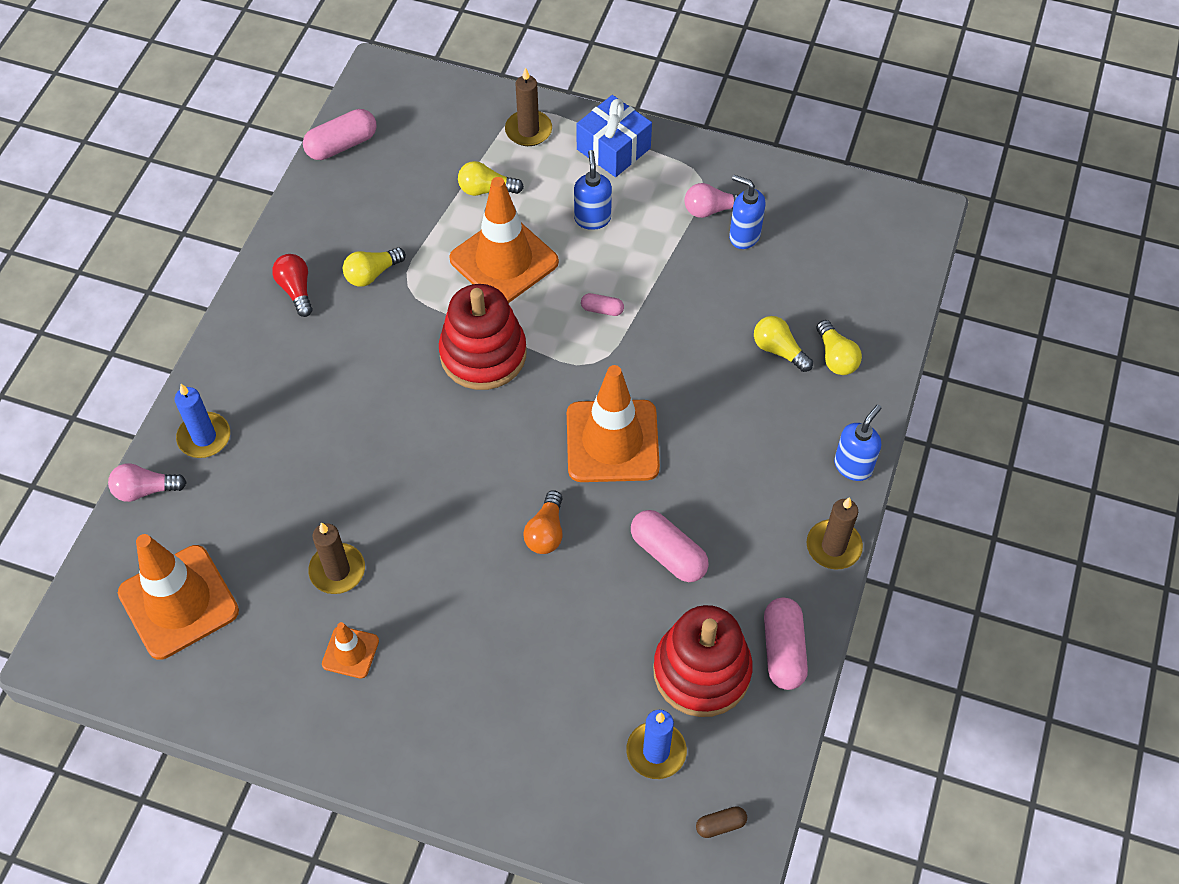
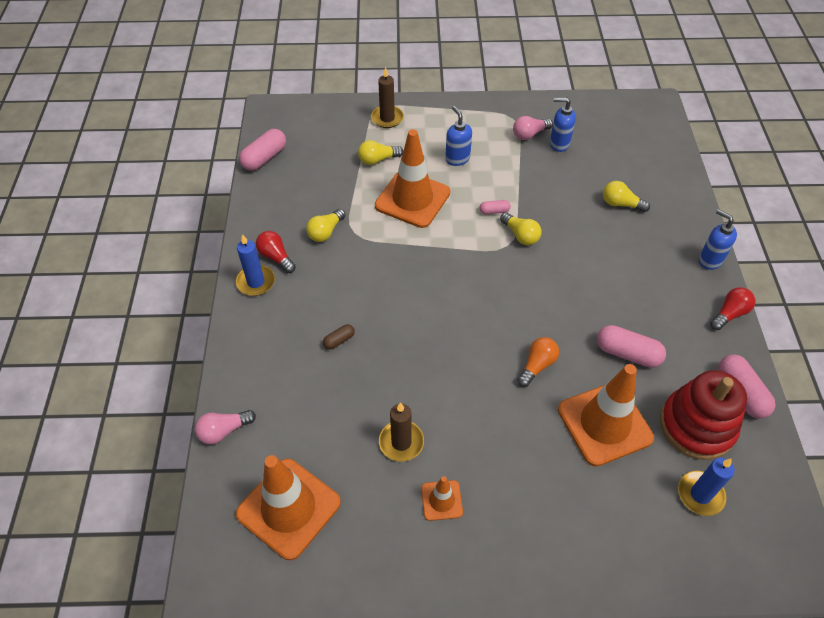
camera: 20 degrees left, 5 degrees down
(204, 437) = (253, 378): blue candle -> blue candle (256, 282)
(483, 354) = (430, 261): red stacking toy -> none
(546, 532) = (537, 365): orange light bulb -> orange light bulb turned 135 degrees counterclockwise
(612, 441) = (548, 291): orange traffic cone -> orange traffic cone (604, 424)
(613, 149) = (448, 115): blue gift -> none
(720, 825) = (775, 532): brown capsule -> brown capsule (339, 340)
(833, 546) = (729, 314): brown candle -> red light bulb
(836, 357) = (658, 198): yellow light bulb -> yellow light bulb (520, 235)
(853, 466) = (710, 260): blue soap dispenser -> blue soap dispenser turned 60 degrees counterclockwise

